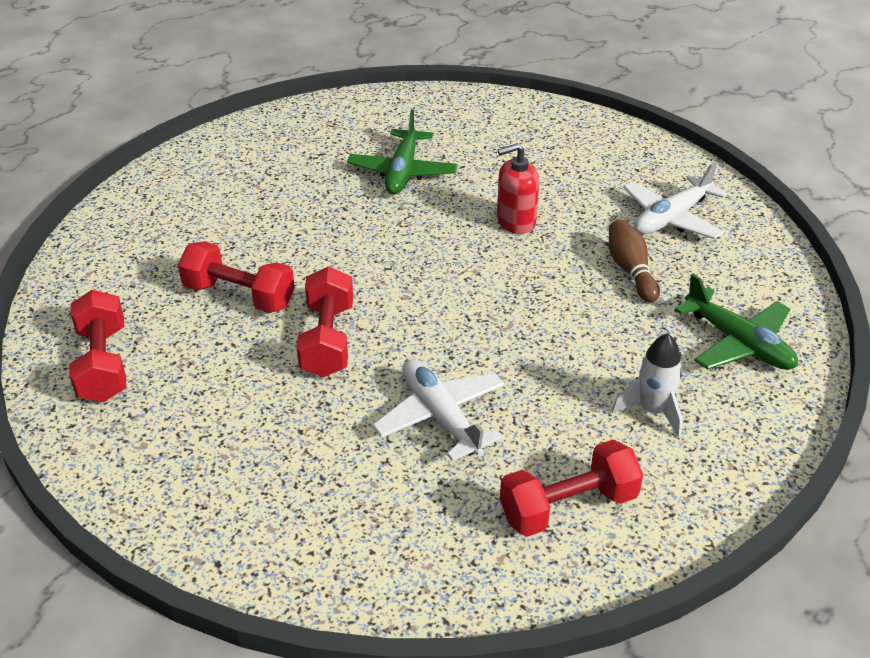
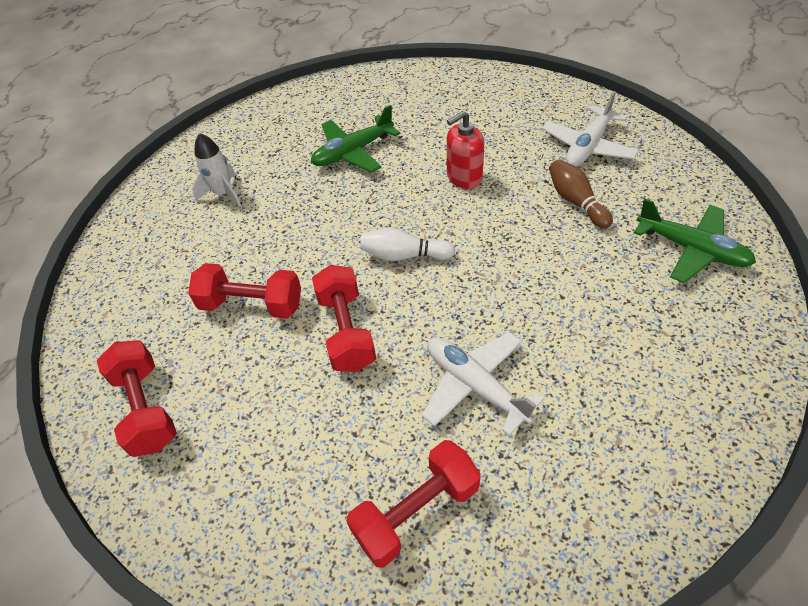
camera: 10 degrees left, 10 degrees up
(402, 172) = (353, 152): green plane -> green plane turned 60 degrees clockwise
(417, 283) = (404, 255): none -> white bowling pin
(568, 506) = (623, 451): red dumbbell -> red dumbbell (416, 511)
(652, 411) = (651, 333): white rocket -> white rocket (223, 193)

